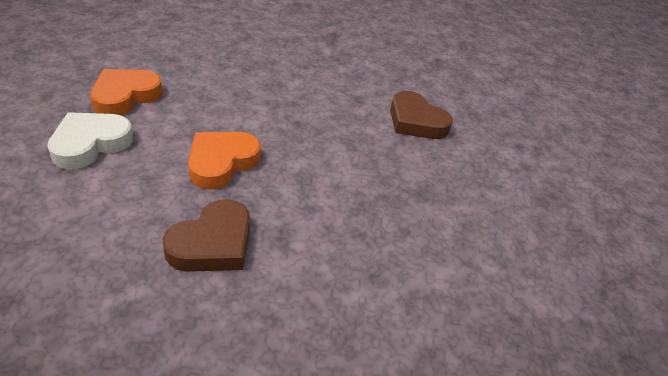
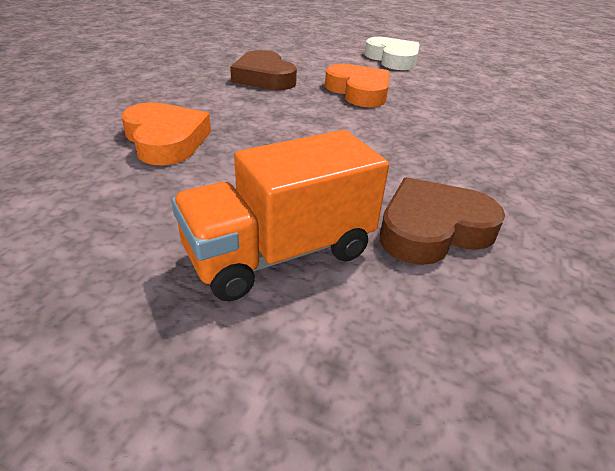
camera: 115 degrees right, 5 degrees down
(125, 96) = (462, 72): orange heart -> orange heart (166, 140)
(478, 170) = (280, 253): none -> orange truck

